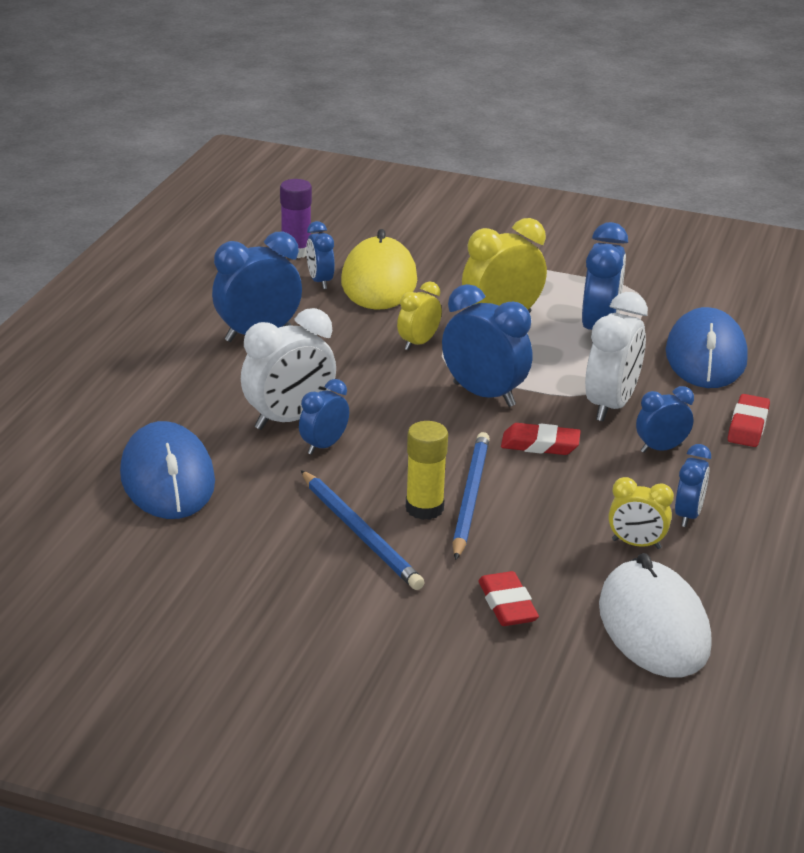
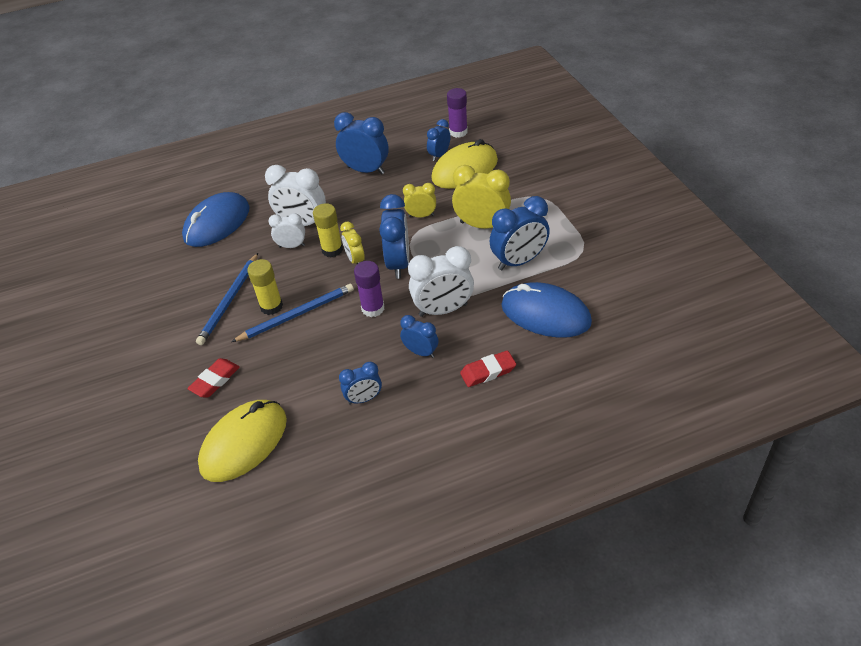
camera: 55 degrees right, 15 degrees up
(324, 446) = (292, 246): blue clock -> white clock
(382, 423) = (332, 250): none -> yellow glue stick
(540, 445) = (373, 308): red eraser -> purple glue stick
(636, 544) = (314, 395): yellow clock -> yellow clock (355, 260)
(653, 626) = (244, 442): white mouse -> yellow mouse
(706, 356) = (545, 314): blue mouse -> blue mouse turned 60 degrees clockwise

